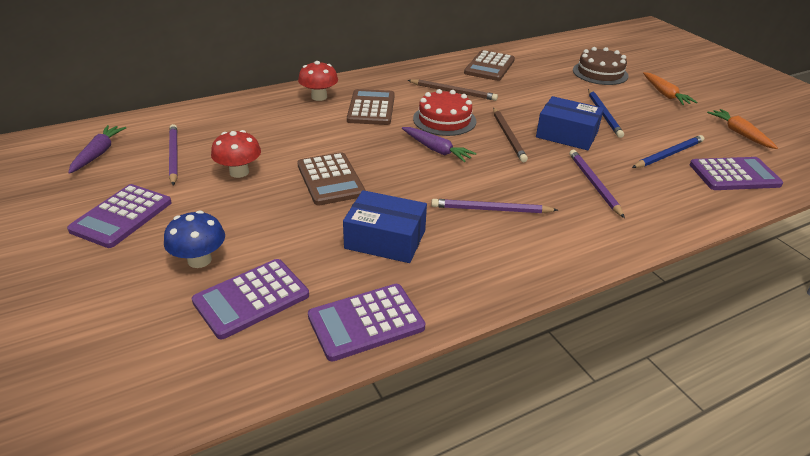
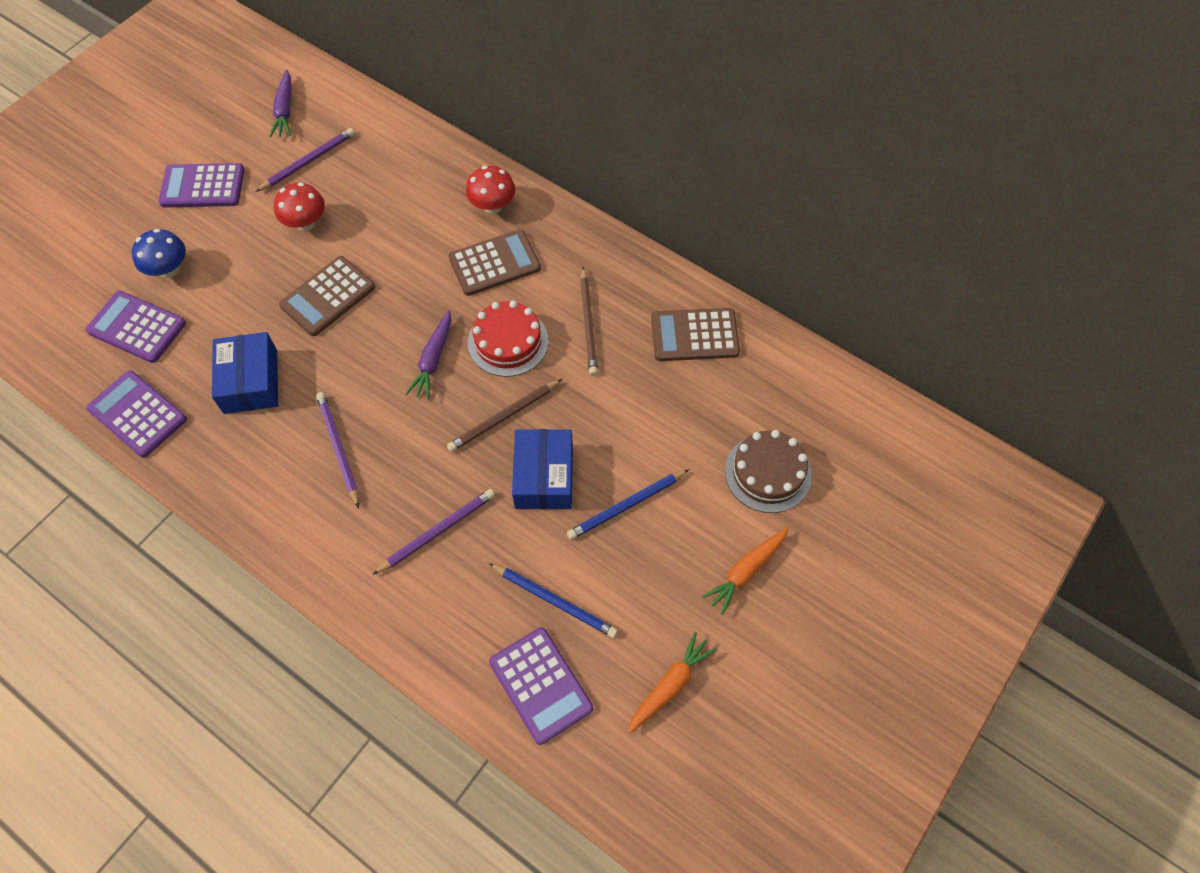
camera: 65 degrees right, 25 degrees up
(98, 154) = (285, 110): purple carrot -> purple carrot turned 105 degrees clockwise

